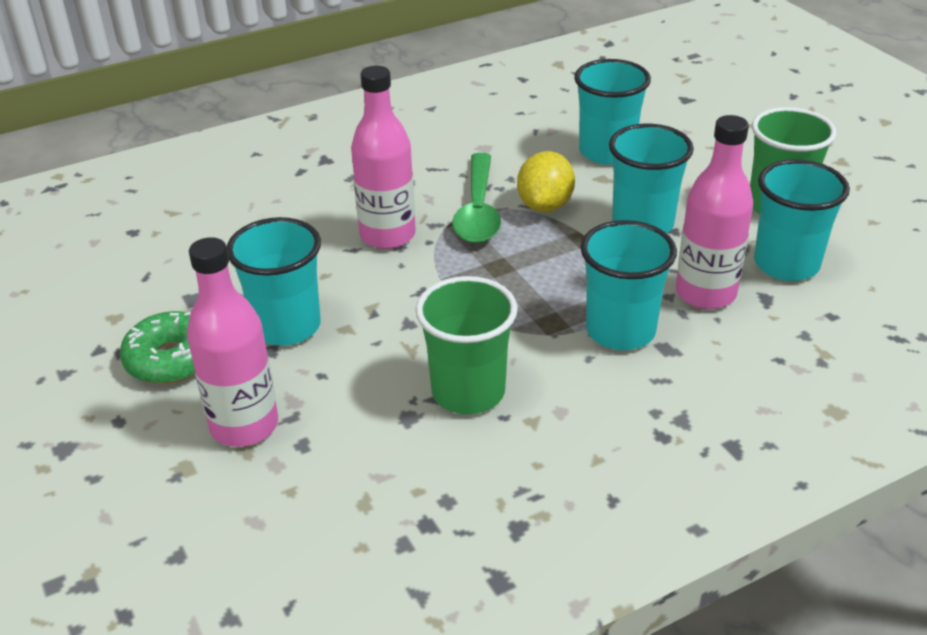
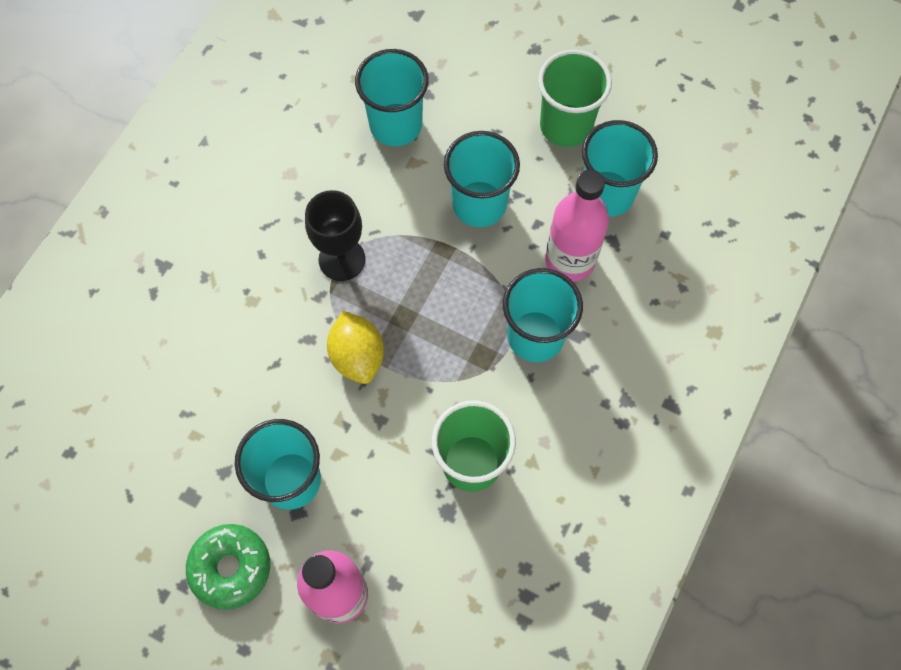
camera: 35 degrees left, 30 degrees up
(387, 235) = (291, 331): pink bottle -> none
(478, 210) = (342, 259): green spoon -> black goblet
(545, 205) = (391, 223): yellow lemon -> yellow lemon (357, 356)

